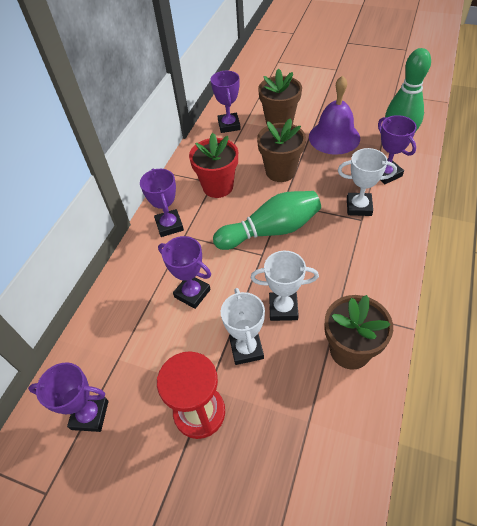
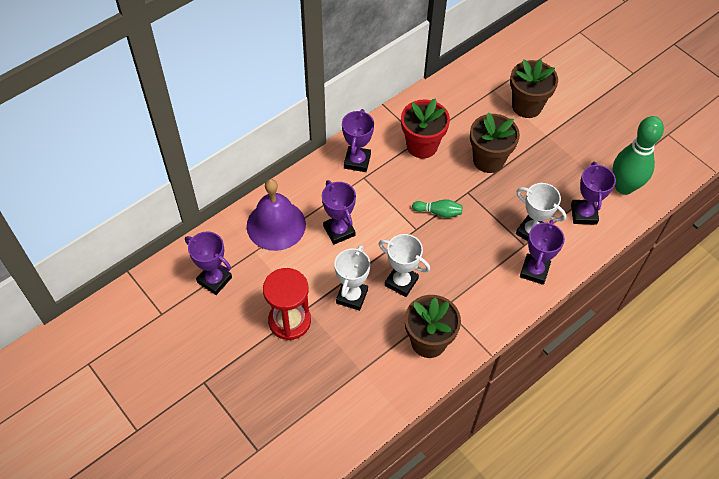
camera: 25 degrees right, 5 degrees up
(229, 125) = (475, 85): purple trophy -> purple trophy (534, 271)
(271, 231) = (438, 212): green bowling pin -> green bowling pin, size x0.46
(334, 137) = (566, 151): purple bell -> purple bell (276, 225)

